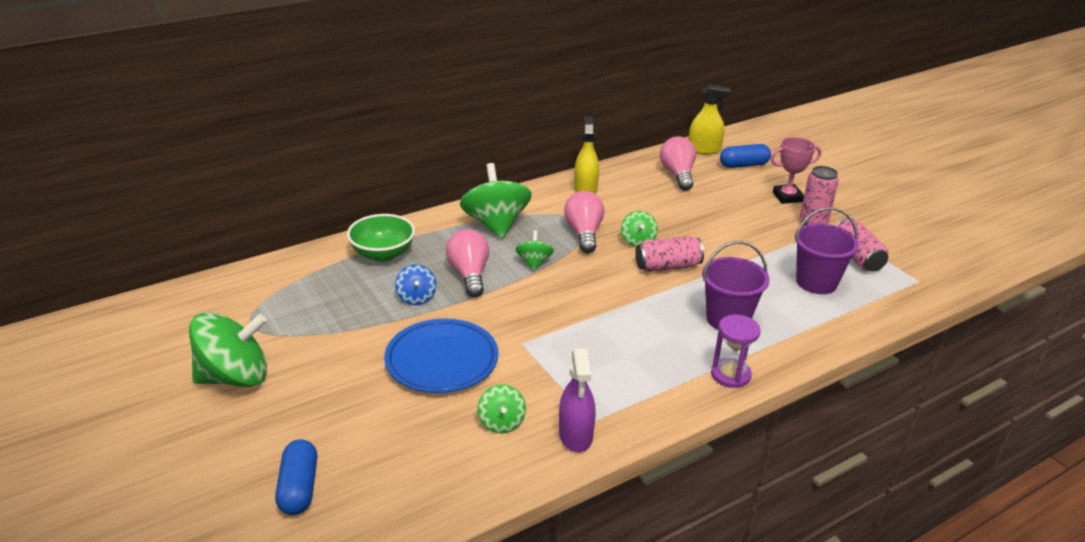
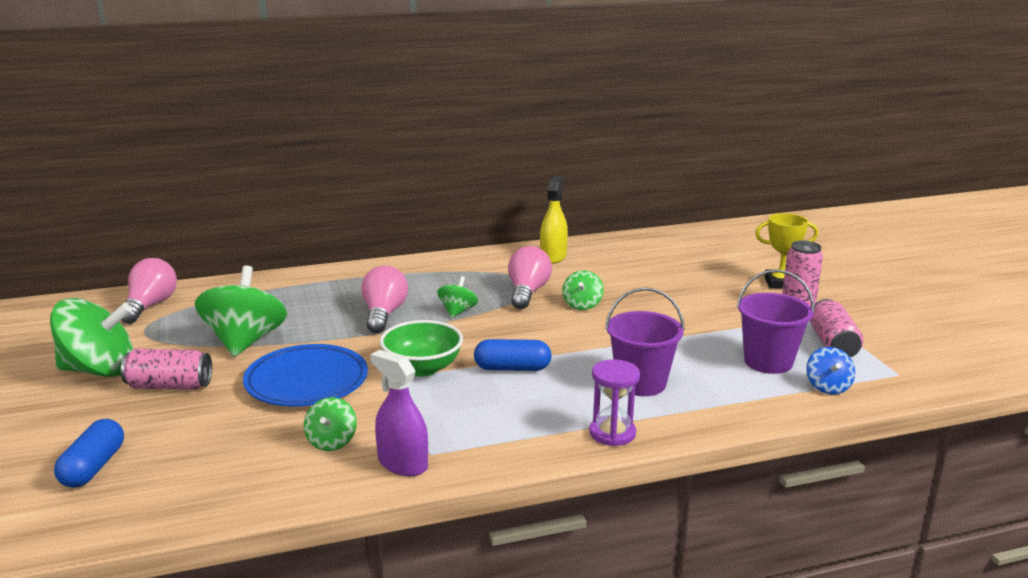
camera: 15 degrees right, 10 degrees down
(383, 254) = (309, 289): green bowl -> green bowl (422, 368)
(416, 297) = (317, 327): blue spinning top -> blue spinning top (828, 387)
(496, 224) = (439, 276): green spinning top -> green spinning top (245, 341)
(575, 435) = (402, 463): purple spray bottle -> purple spray bottle turned 120 degrees clockwise
(667, 266) = (601, 329): pink can -> pink can (169, 386)
(678, 175) = (664, 253): pink light bulb -> pink light bulb (150, 306)
(704, 150) = (707, 234): yellow spray bottle -> none
(743, 165) = (745, 251): blue capsule -> blue capsule (512, 368)
(787, 197) = (780, 283): pink trophy -> yellow trophy

